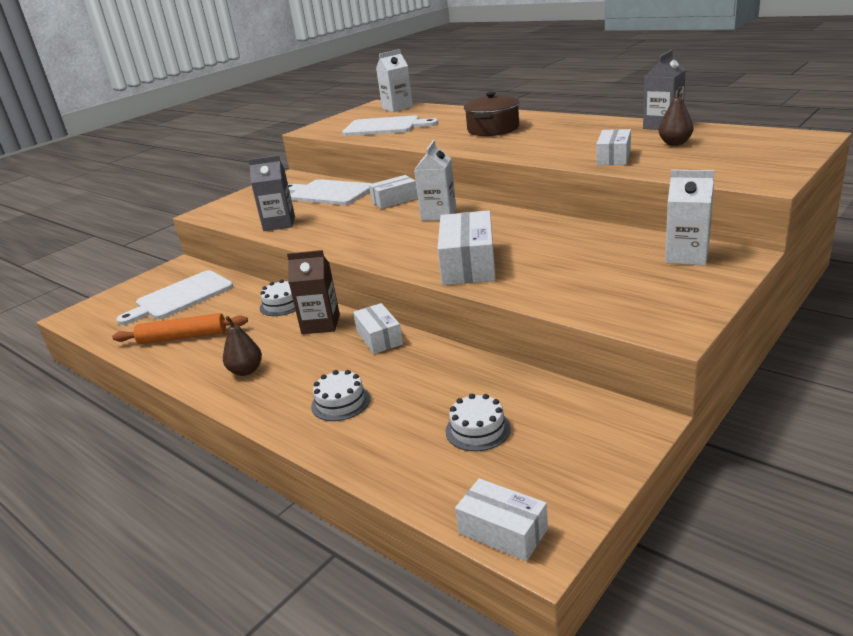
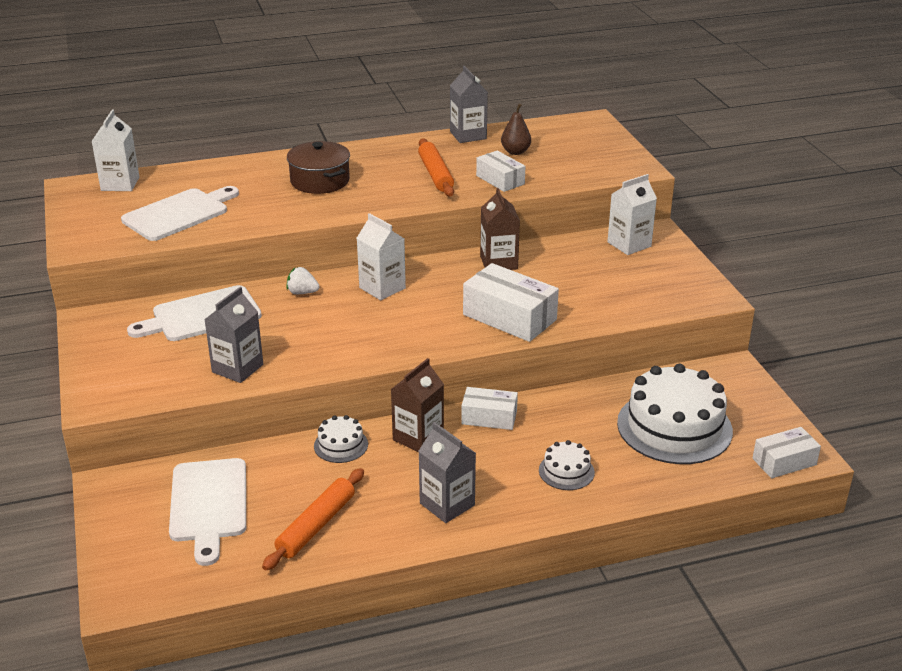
camera: 60 degrees left, 5 degrees up
(246, 371) = (447, 504): brown pear -> grey carton
(394, 200) = (302, 292): white box -> white strawberry
(478, 429) = (674, 427): white cake -> white cake, size x2.15
(546, 228) = (498, 262): none -> brown carton
(574, 143) = (435, 174): none -> orange rolling pin

